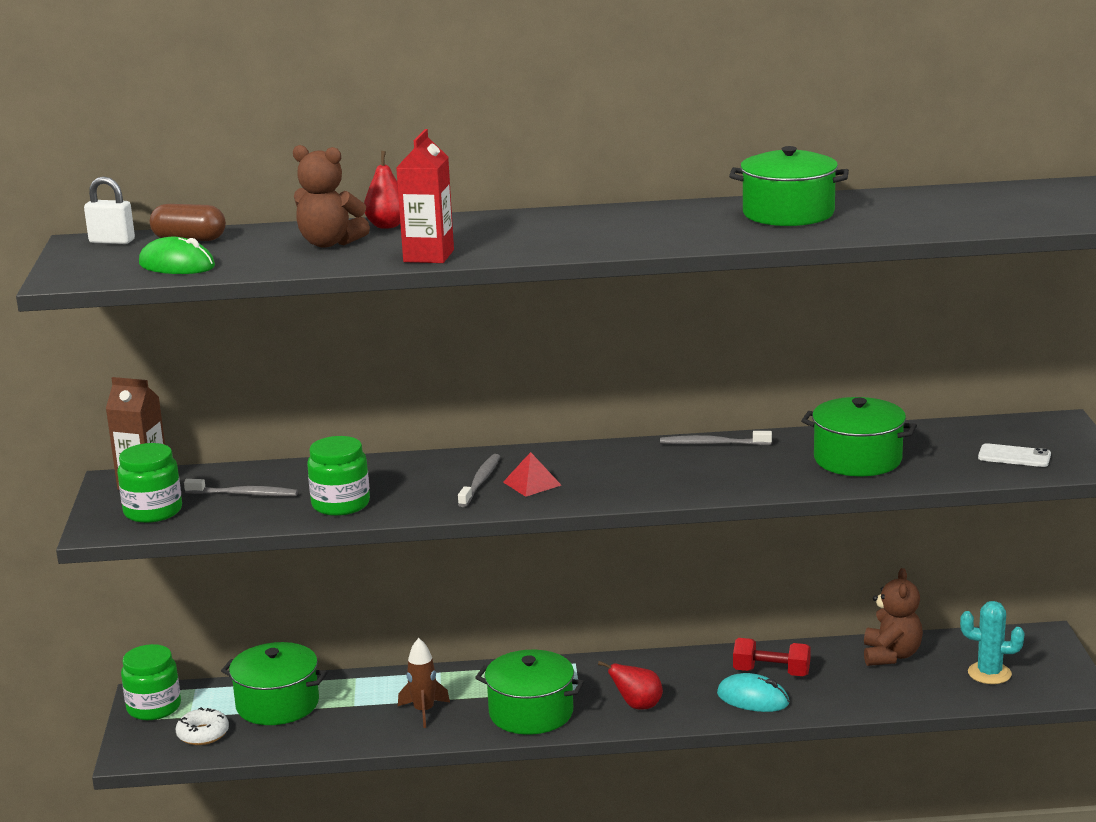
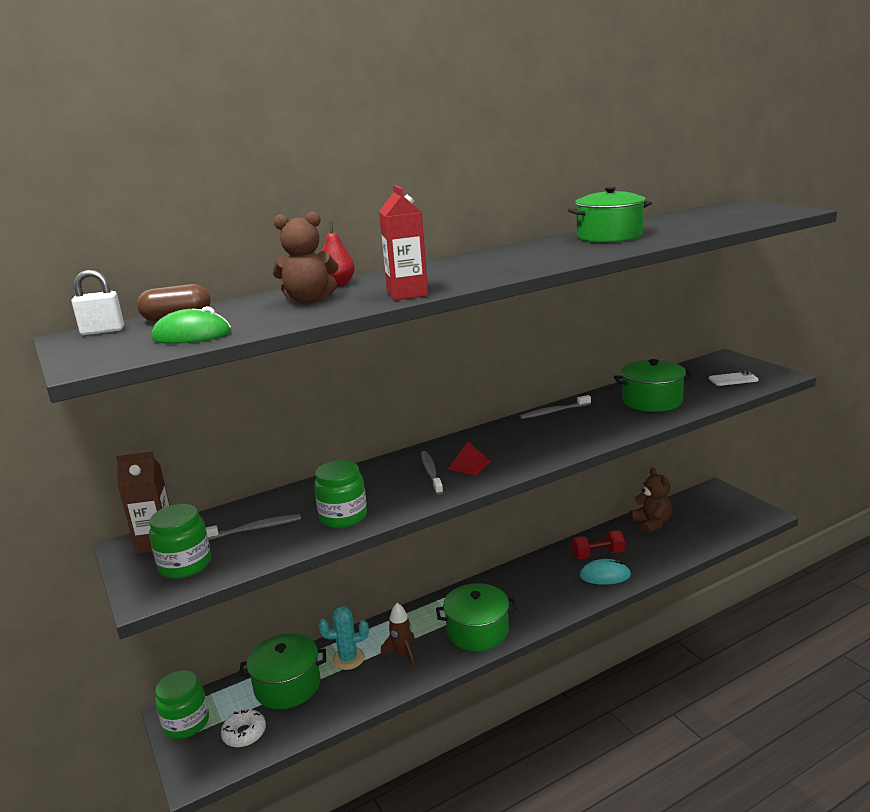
camera: 25 degrees left, 0 degrees up
(637, 706) = (541, 603): red pear -> none
(989, 673) = (714, 519): turquoise cactus -> turquoise cactus (348, 658)

